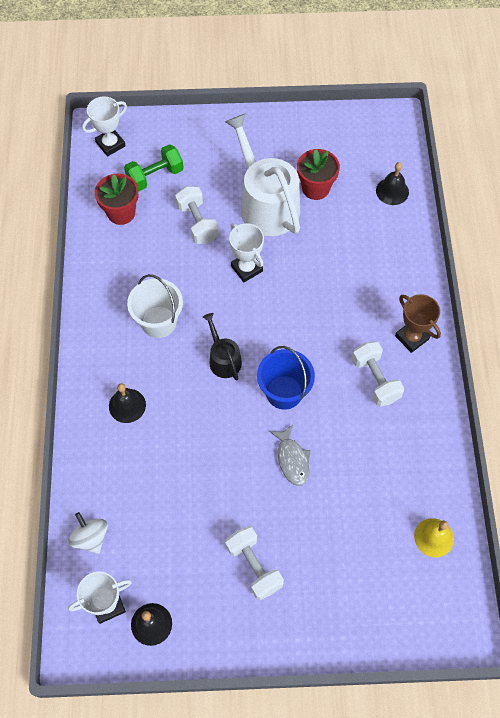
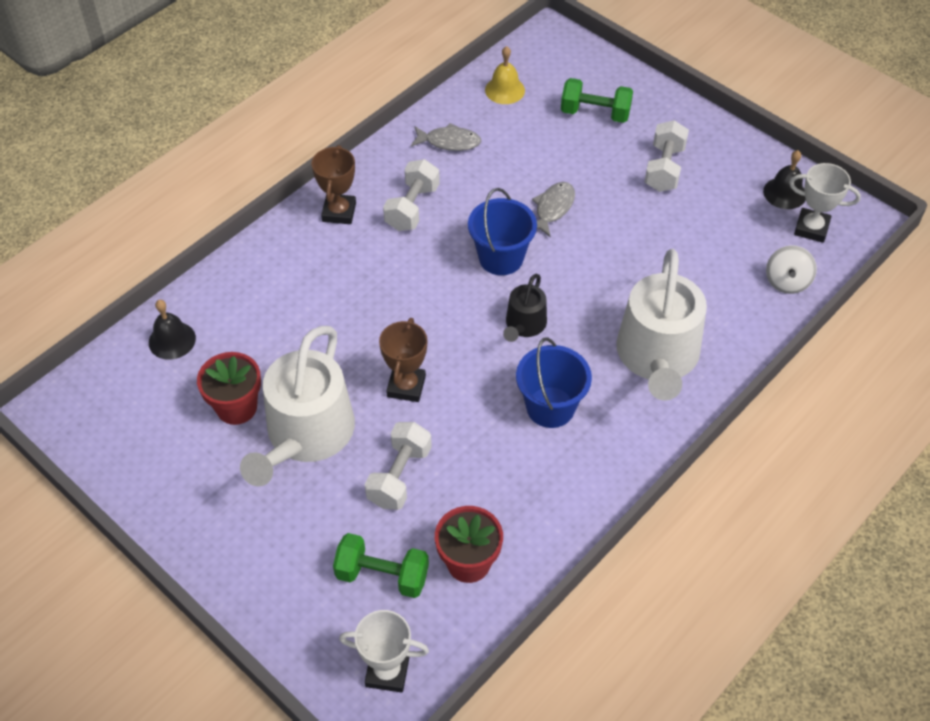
camera: 135 degrees left, 10 degrees down
(127, 405) = (657, 357): black bell -> white watering can
(159, 322) = (550, 407): white bucket -> blue bucket
(246, 268) = (406, 386): white trophy -> brown trophy
(351, 576) = (595, 113): none -> green dumbbell
(414, 453) = (449, 142): none -> grey fish

